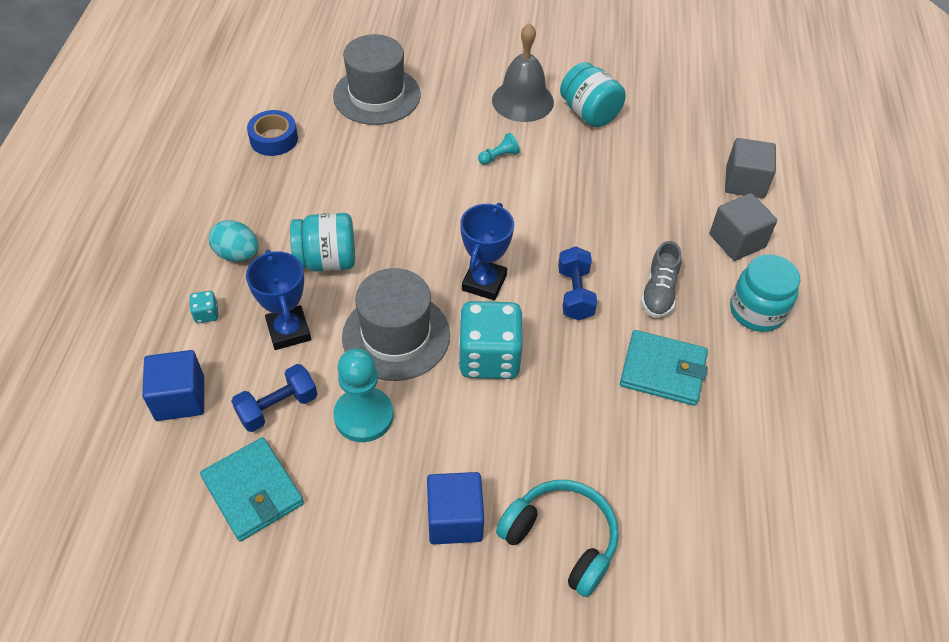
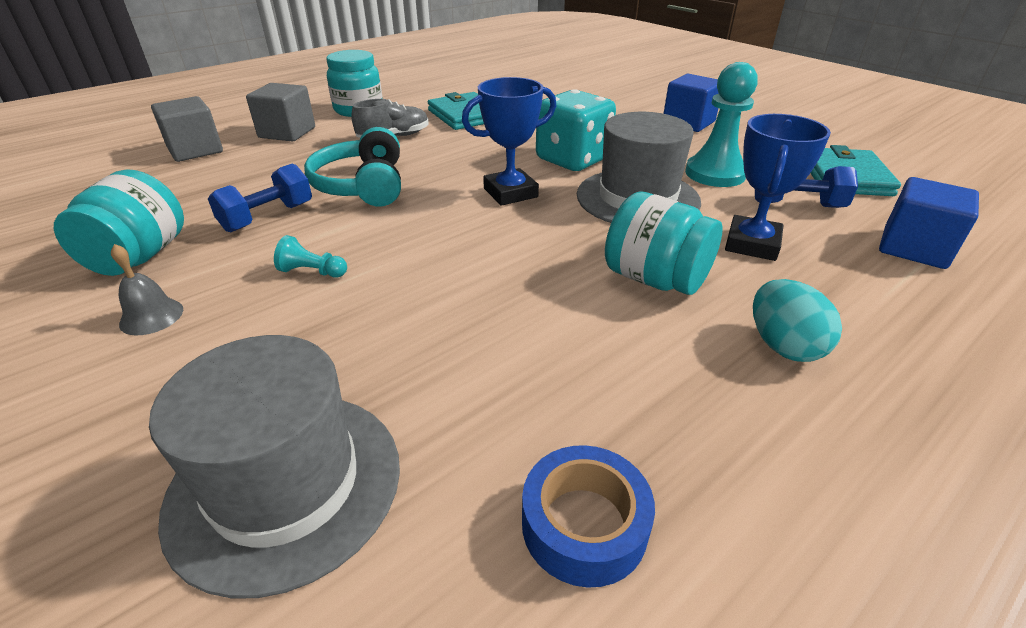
camera: 135 degrees left, 15 degrees down
(206, 314) = (859, 301): turquoise dice -> none
(522, 101) = (151, 316): grey bell -> grey bell, size x0.49
(561, 540) = (629, 100): turquoise headphones -> turquoise headphones (363, 185)
(575, 294) = (451, 159): blue dumbbell -> blue dumbbell (268, 217)

